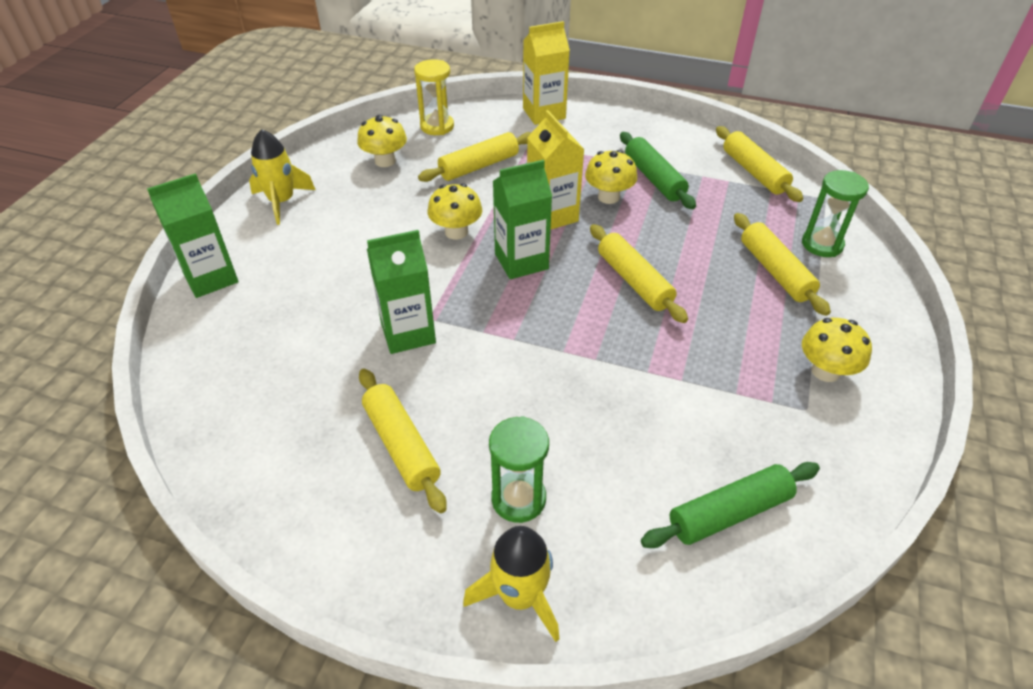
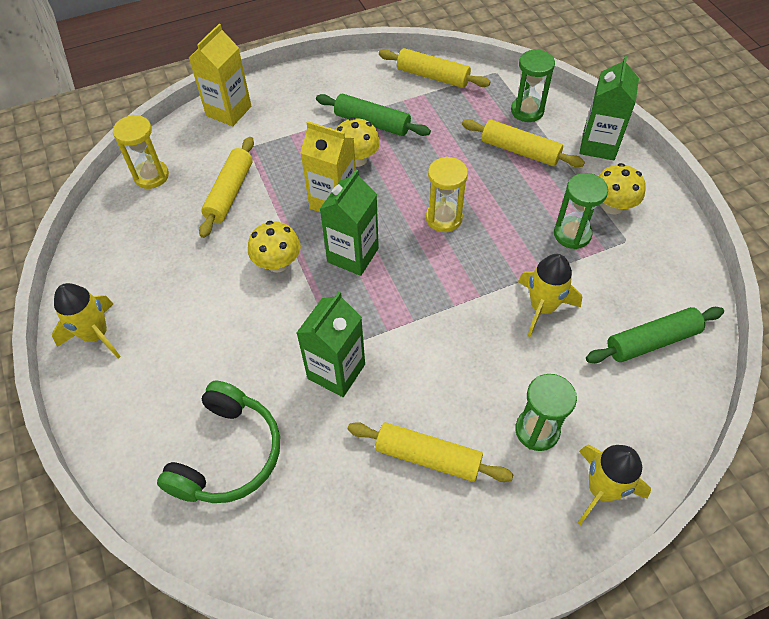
camera: 40 degrees left, 10 degrees up
(211, 278) = (119, 446): green carton -> green carton (598, 145)
(267, 332) = (228, 454): none -> green headphones
(385, 161) = (144, 237): yellow mushroom -> none
(634, 281) = (444, 218): yellow rolling pin -> yellow hourglass
(645, 406) = (542, 307): none -> yellow rocket
(729, 513) = (651, 341): green rolling pin -> green rolling pin turned 45 degrees clockwise
(750, 368) = (572, 234): none -> green hourglass

